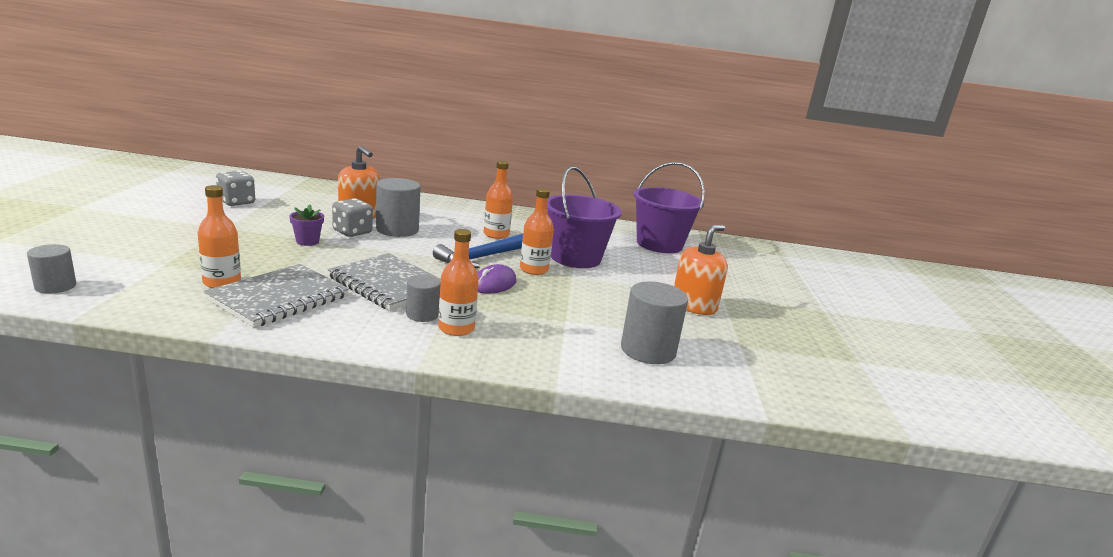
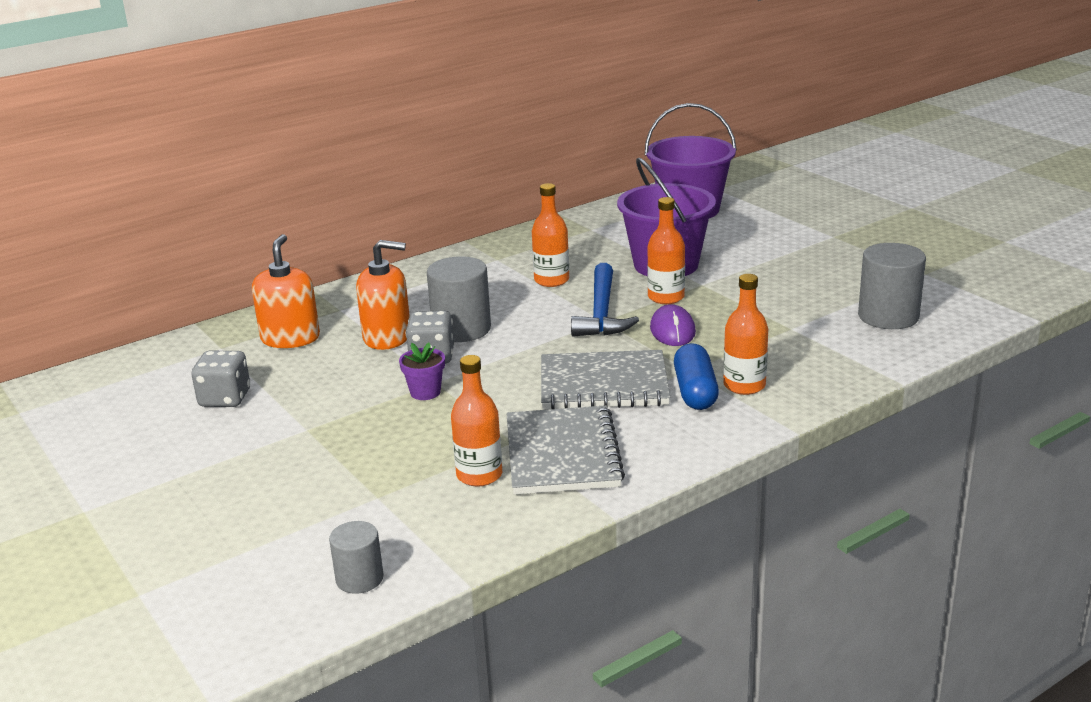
camera: 35 degrees left, 5 degrees up
(422, 314) = (695, 391): grey cylinder -> blue capsule
(694, 306) = (836, 258): orange soap dispenser -> orange soap dispenser (290, 338)

